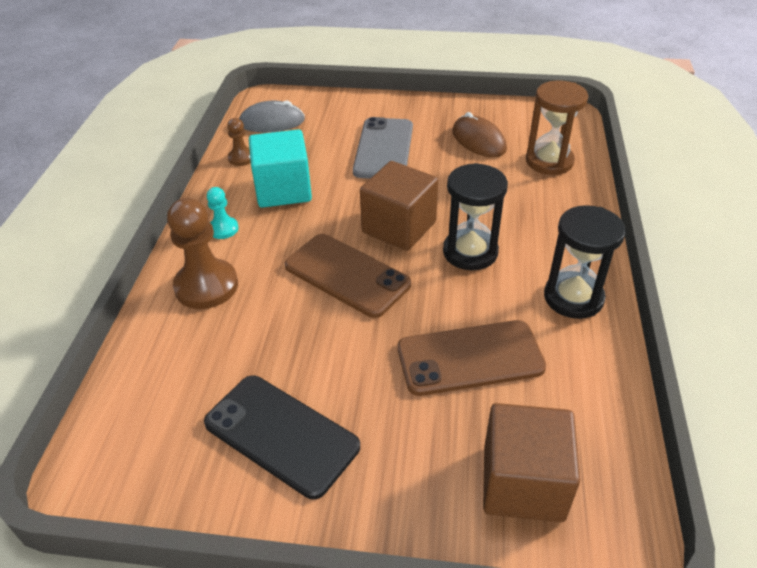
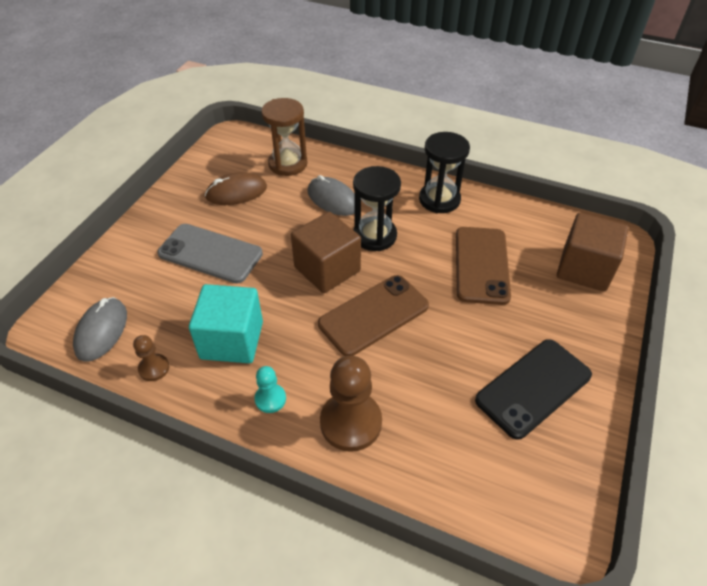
camera: 75 degrees left, 5 degrees up
(511, 207) = (333, 199): none -> grey mouse

